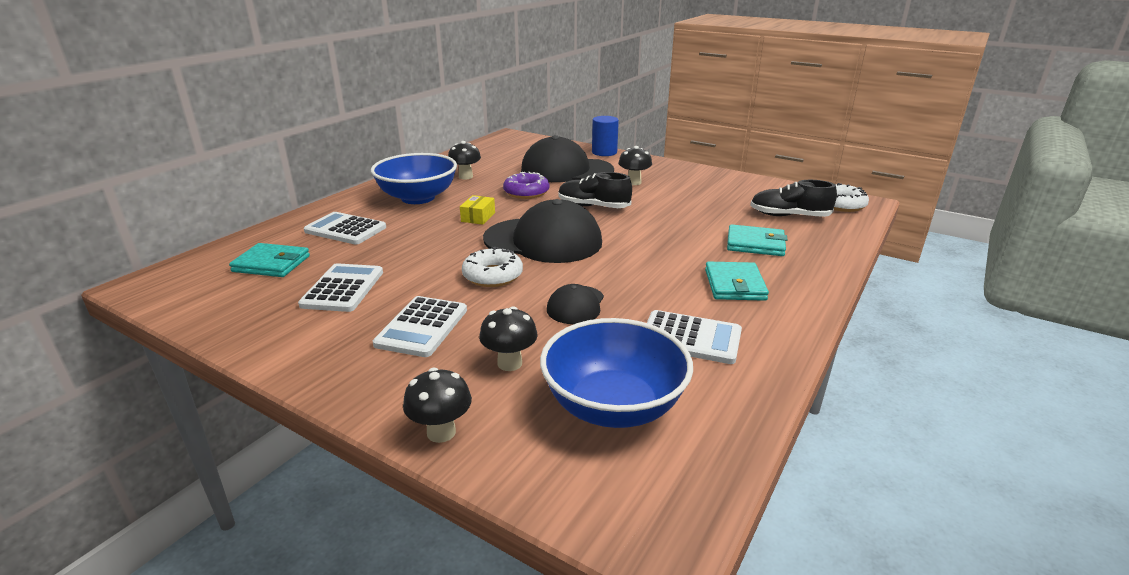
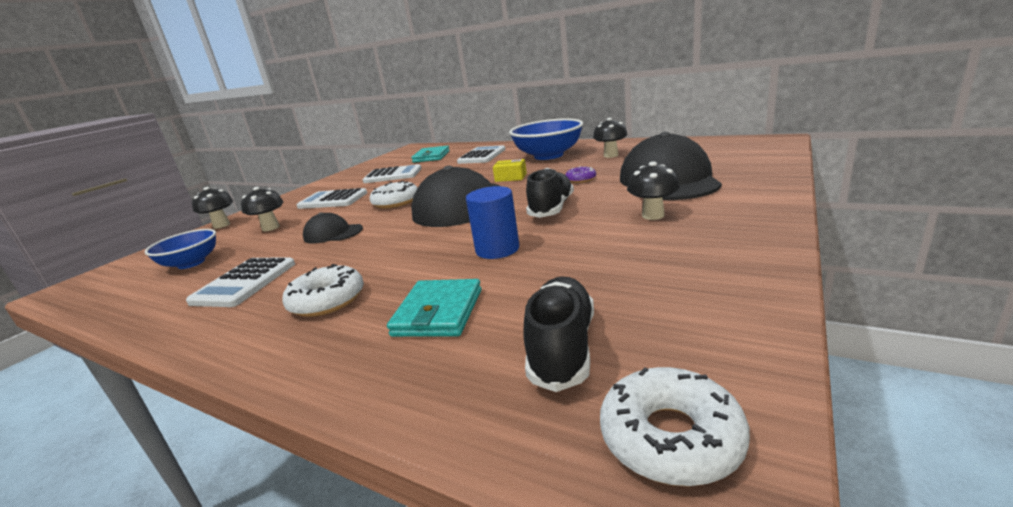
camera: 90 degrees right, 5 degrees down
(526, 192) = (580, 179): purple donut -> purple donut, size x0.61
(604, 152) = (773, 184): blue cylinder -> blue cylinder (497, 249)
(613, 406) = (191, 263): blue bowl -> blue bowl, size x0.60
(734, 285) = (327, 300): turquoise wallet -> white donut

